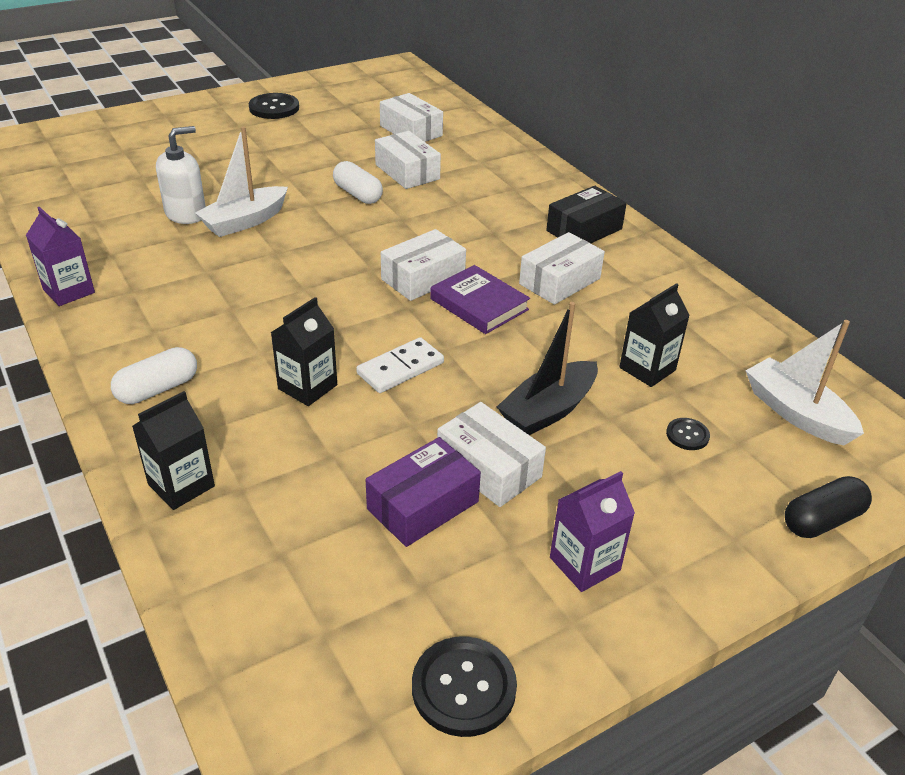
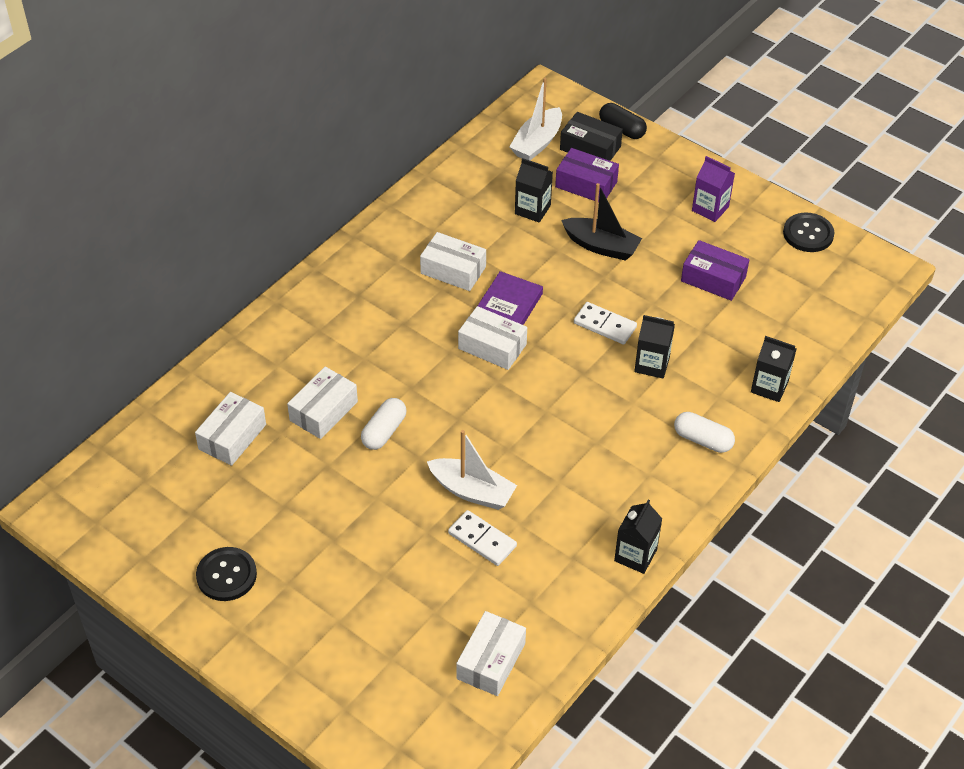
camera: 110 degrees left, 10 degrees up
(69, 291) = (635, 555): purple carton -> black carton
(186, 214) = (482, 540): white soap dispenser -> white domino
(488, 468) = (667, 260): white box -> white box (491, 661)
(584, 230) = (369, 271): black box -> black box (590, 148)
(687, 435) = (586, 184): black button -> purple box

